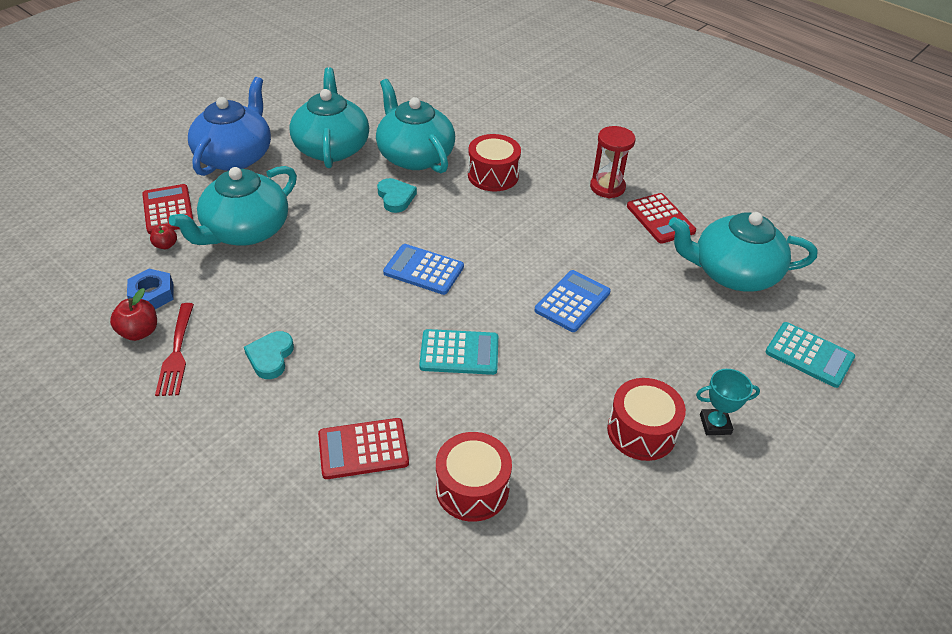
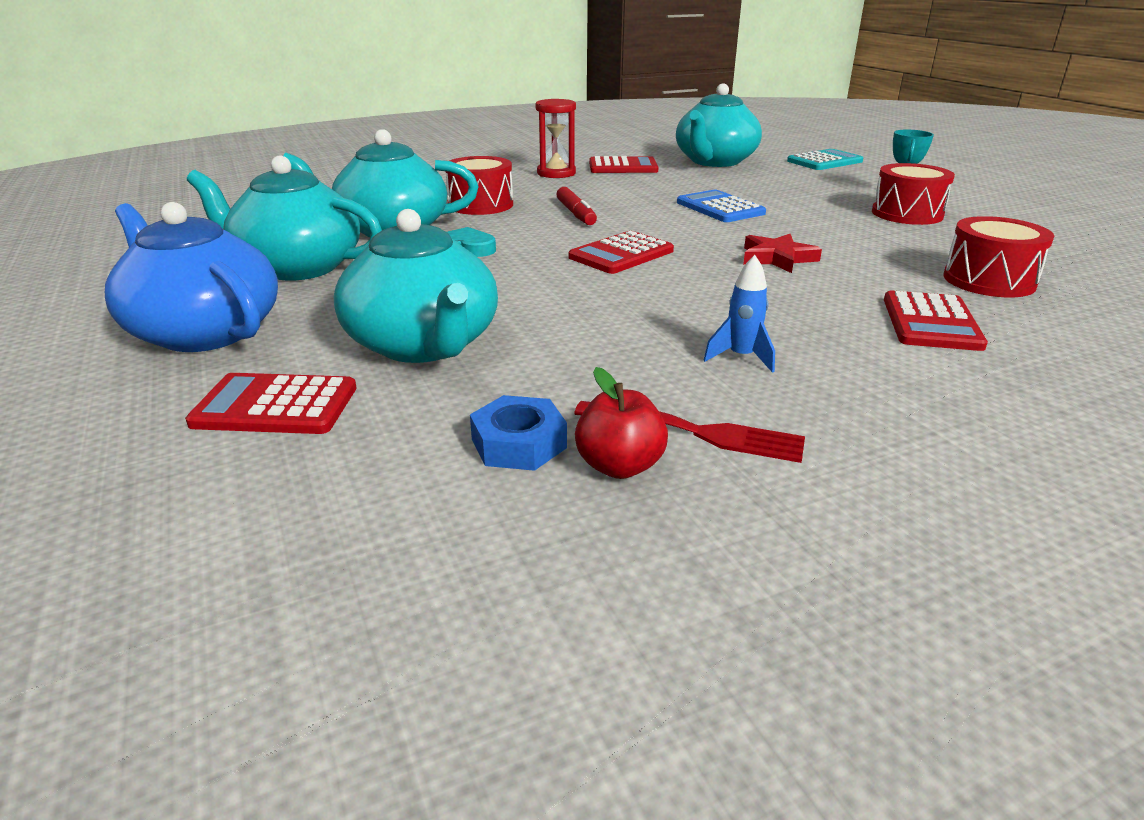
camera: 65 degrees left, 15 degrees down
(166, 245) = (383, 417): red apple -> none
(270, 357) = (741, 357): turquoise heart -> blue rocket
(423, 270) = (621, 254): blue calculator -> red calculator
(459, 353) = (777, 258): turquoise calculator -> red star
(502, 226) = (576, 214): none -> red marker

